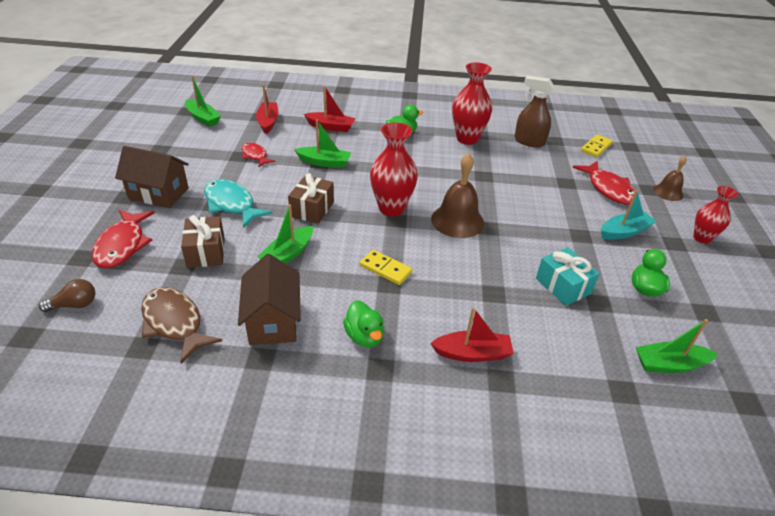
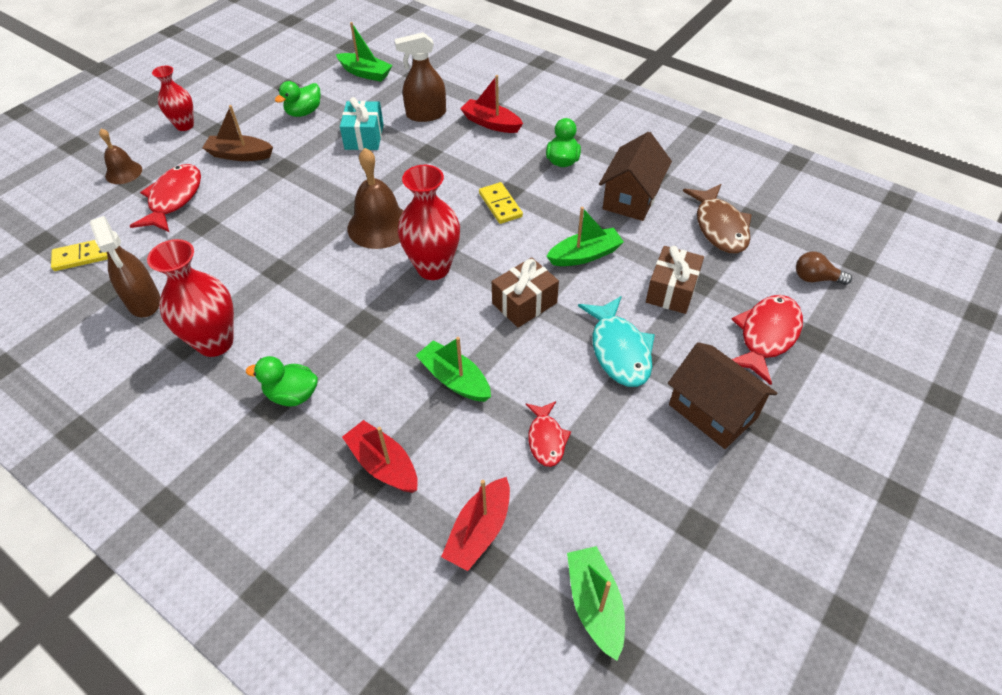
camera: 145 degrees left, 10 degrees up
(544, 335) = (426, 114): none -> brown spray bottle
(624, 232) = (240, 155): turquoise boat -> brown boat

